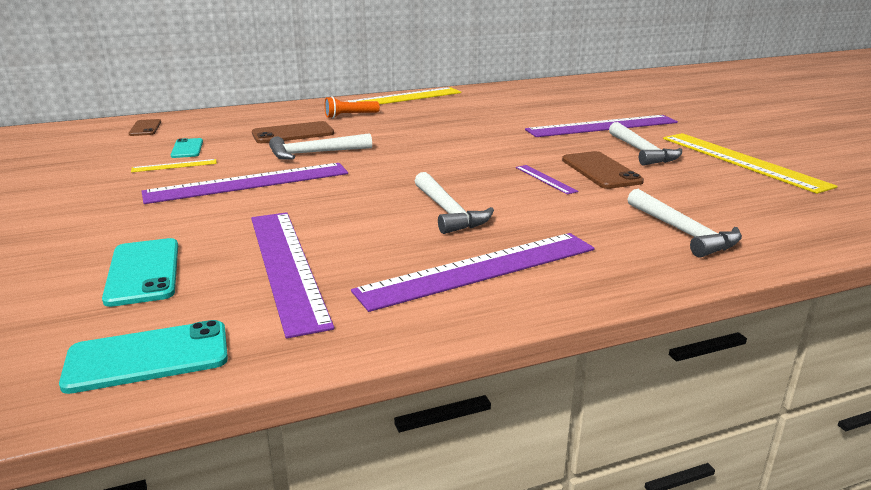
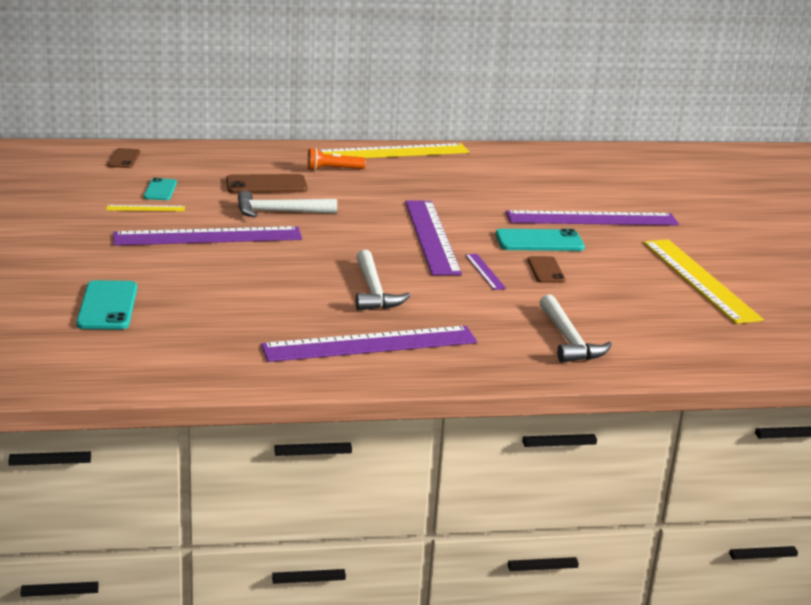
camera: 10 degrees right, 0 degrees up
(148, 357) = (104, 367): turquoise phone -> turquoise phone (539, 241)
(286, 266) = (218, 318): purple ruler -> purple ruler (431, 236)
(600, 171) = (545, 270): brown phone -> brown phone, size x0.63
(642, 152) = (606, 255): white hammer -> none

